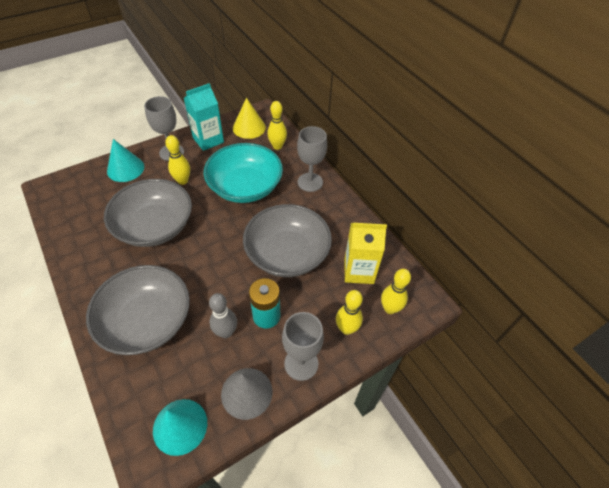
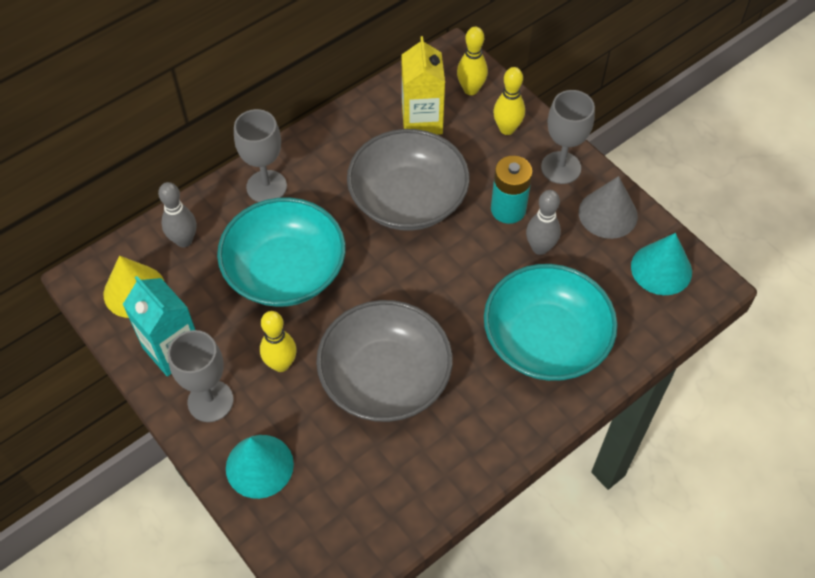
camera: 95 degrees left, 5 degrees up
(147, 321) = (545, 340): grey bowl -> turquoise bowl
(277, 146) = (184, 240): yellow bowling pin -> grey bowling pin

